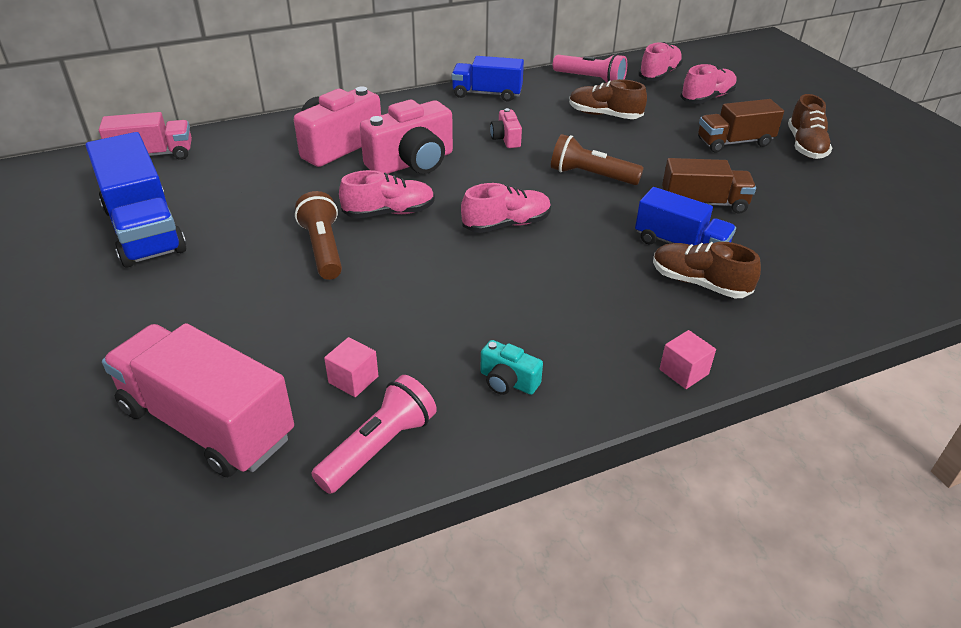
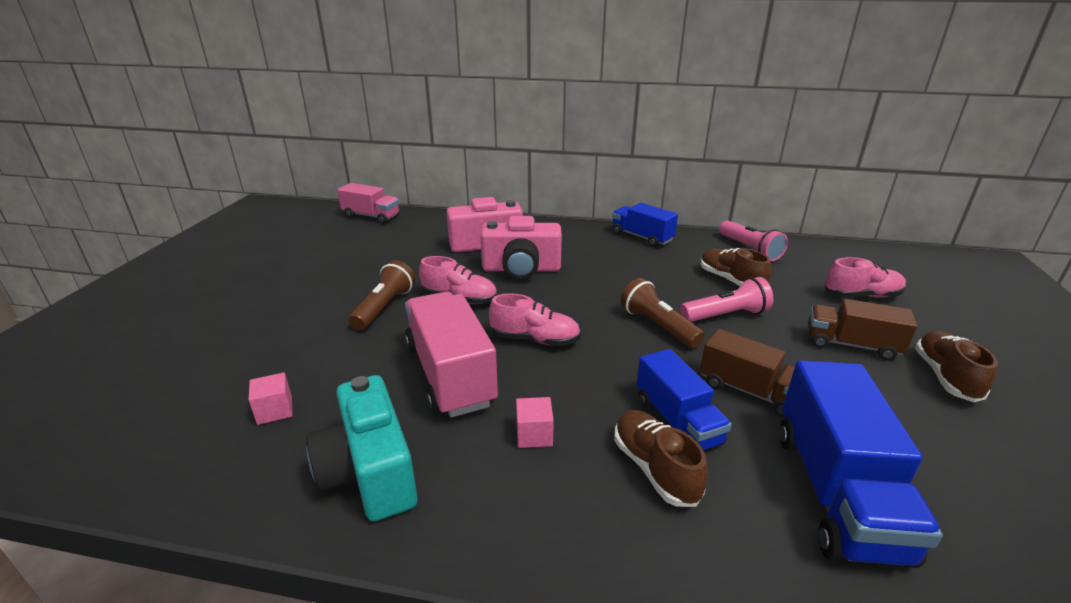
camera: 35 degrees right, 10 degrees down
(144, 230) = (306, 258): blue truck -> blue truck (836, 492)
(207, 423) = (160, 395): pink truck -> pink truck (450, 374)
(379, 447) = (217, 473): pink flashlight -> pink flashlight (725, 315)
(506, 139) = (617, 274): pink camera -> none
(508, 381) = (370, 472): turquoise camera -> turquoise camera, size x2.08
(659, 74) = (828, 262): pink shoe -> none
(684, 372) = (531, 554): pink cube -> pink cube (534, 434)
(805, 146) = (945, 377): brown shoe -> brown shoe turned 150 degrees clockwise

